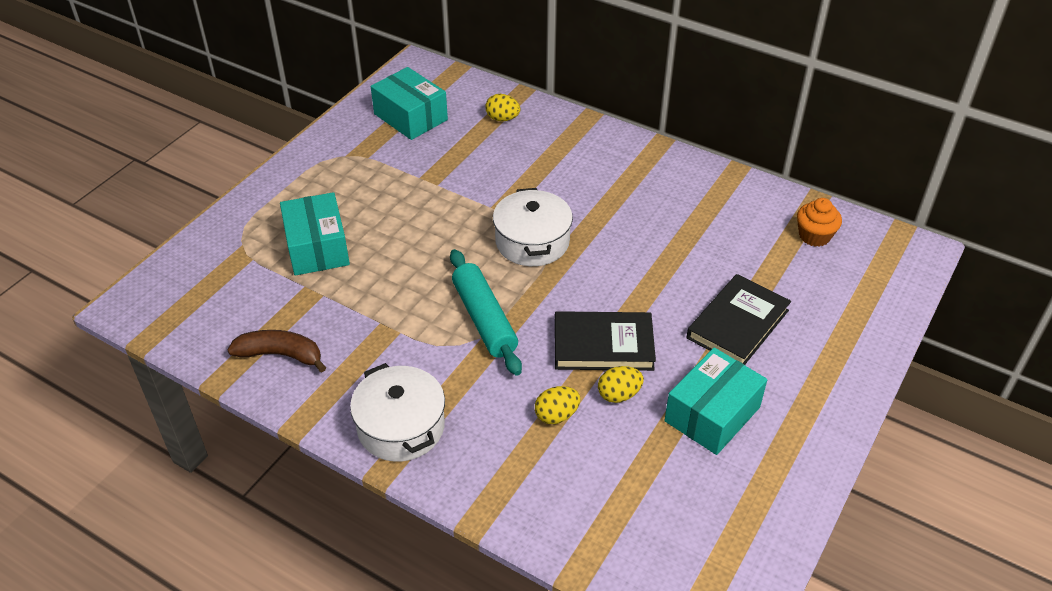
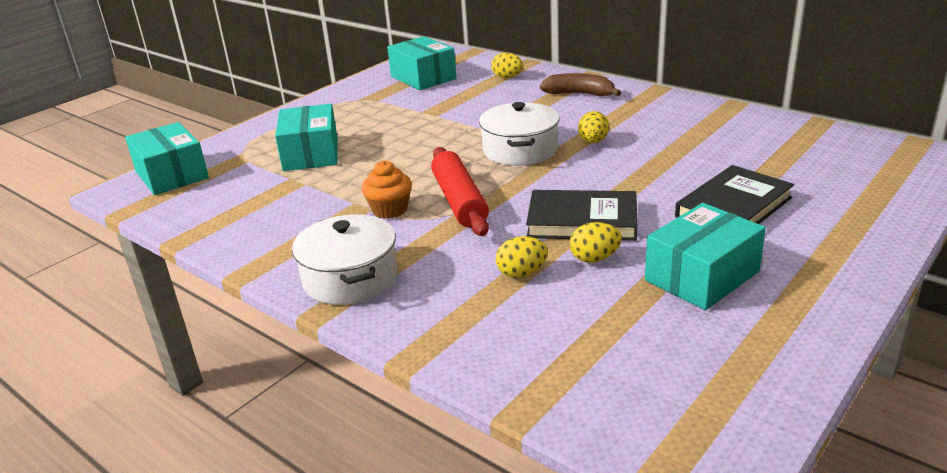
camera: 10 degrees right, 15 degrees down
(176, 282) = (172, 175): none -> turquoise box
(280, 355) = (247, 223): brown banana -> brown banana (579, 94)
(484, 319) = (460, 201): turquoise rolling pin -> red rolling pin
(603, 228) = (593, 142): none -> yellow egg
(814, 236) = (818, 146): orange cupcake -> orange cupcake (389, 210)

